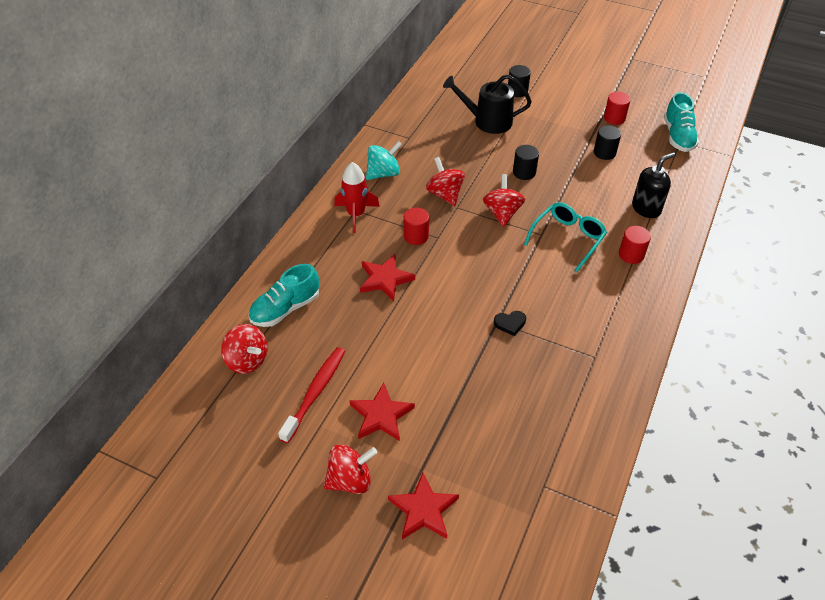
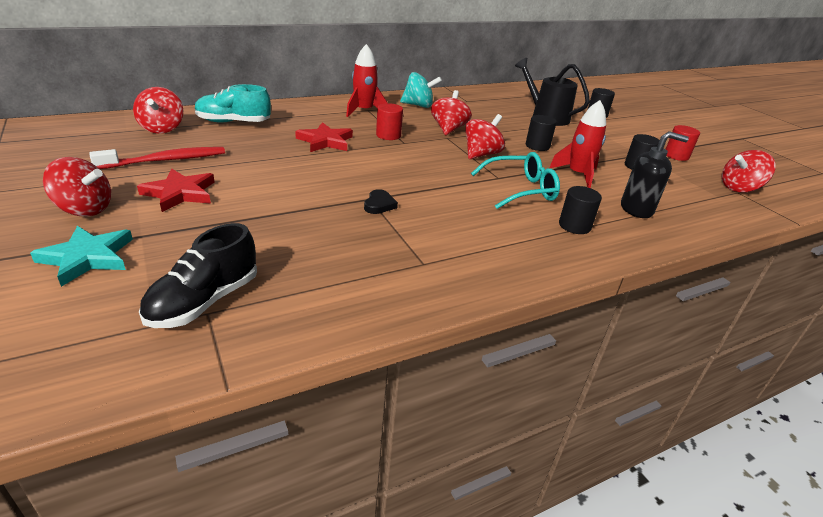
camera: 35 degrees right, 15 degrees down
(423, 510) = (88, 257): red star -> turquoise star
(510, 323) = (379, 205): black heart -> black heart turned 105 degrees counterclockwise
(531, 481) = (204, 301): none -> black shoe
(581, 192) = (577, 175): none -> red rocket
(631, 255) = (574, 226): red cylinder -> black cylinder
(678, 136) = (739, 188): turquoise shoe -> red spinning top

